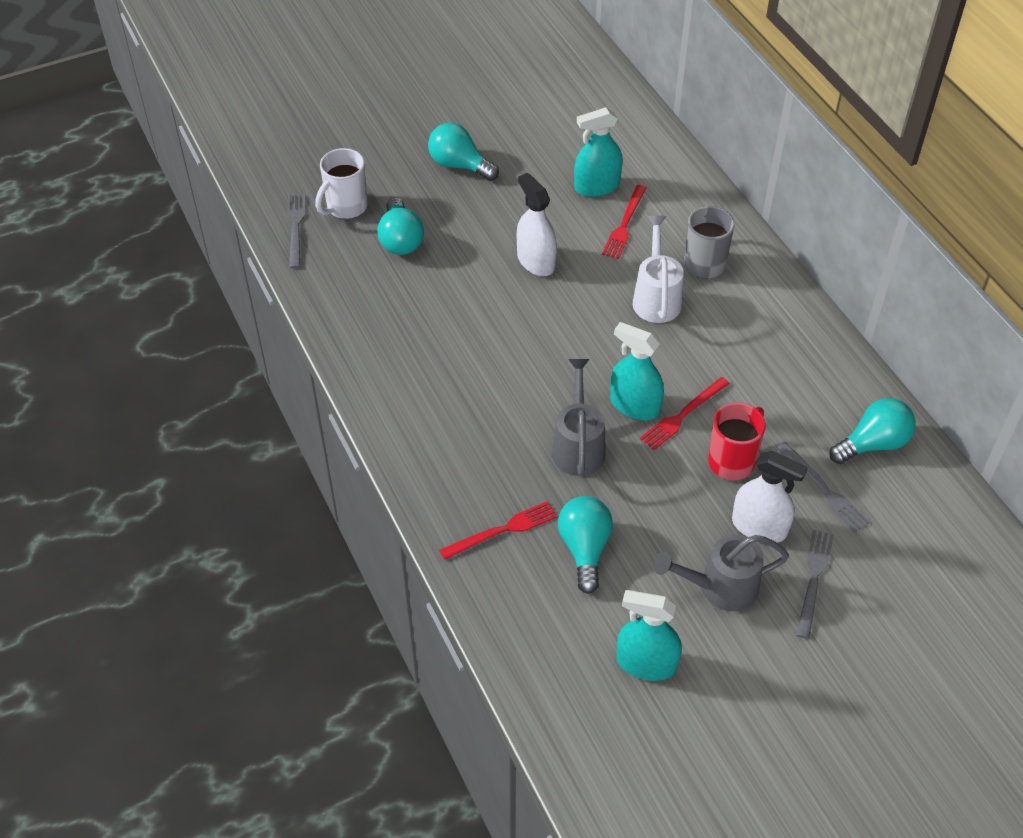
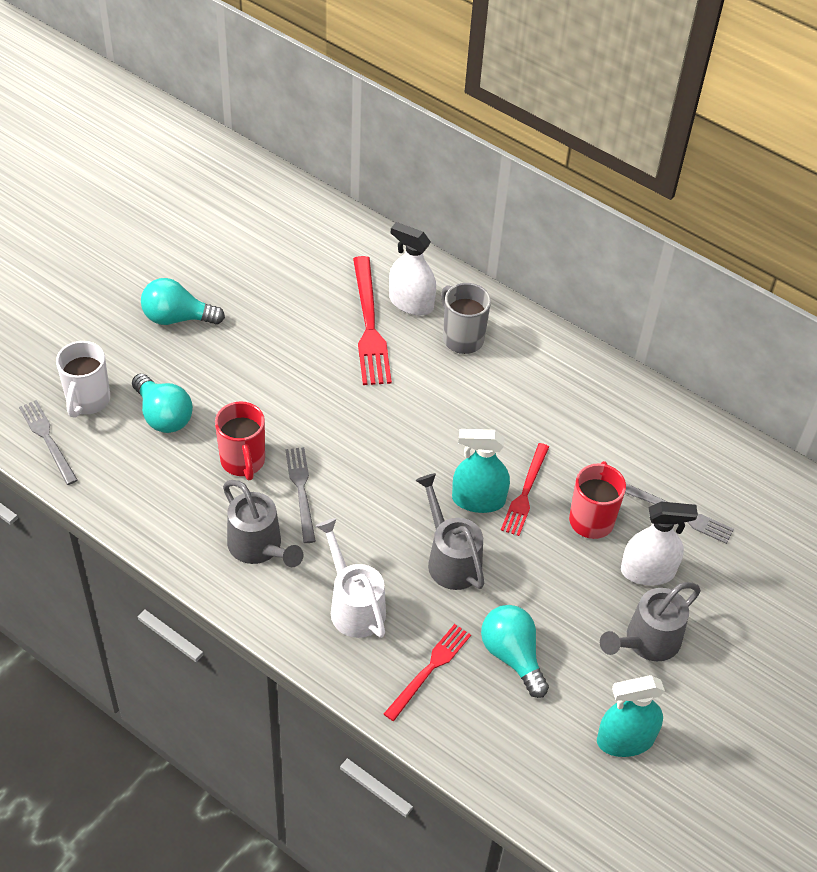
camera: 30 degrees left, 0 degrees up
(416, 374) = (259, 548): none -> grey watering can
(444, 300) = (243, 462): none -> red mug
(536, 261) = (308, 391): white spray bottle -> white spray bottle (411, 303)
(597, 186) = (322, 295): turquoise spray bottle -> none
(624, 224) = (369, 324): red fork -> red fork, size x1.58
(656, 297) = (438, 387): white watering can -> white watering can (353, 605)
(813, 580) = (718, 601): grey fork -> grey fork (301, 491)
(873, 444) = (697, 456): turquoise light bulb -> none

